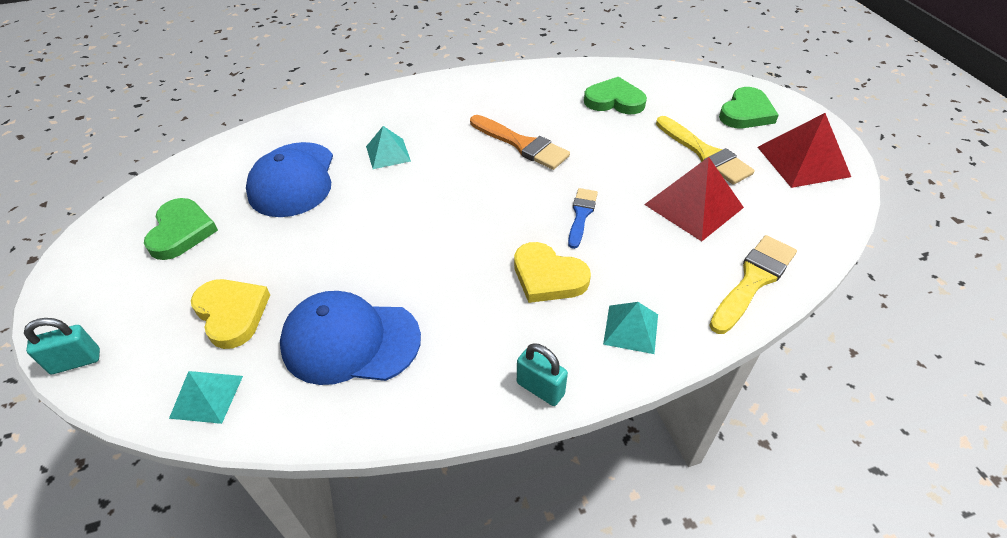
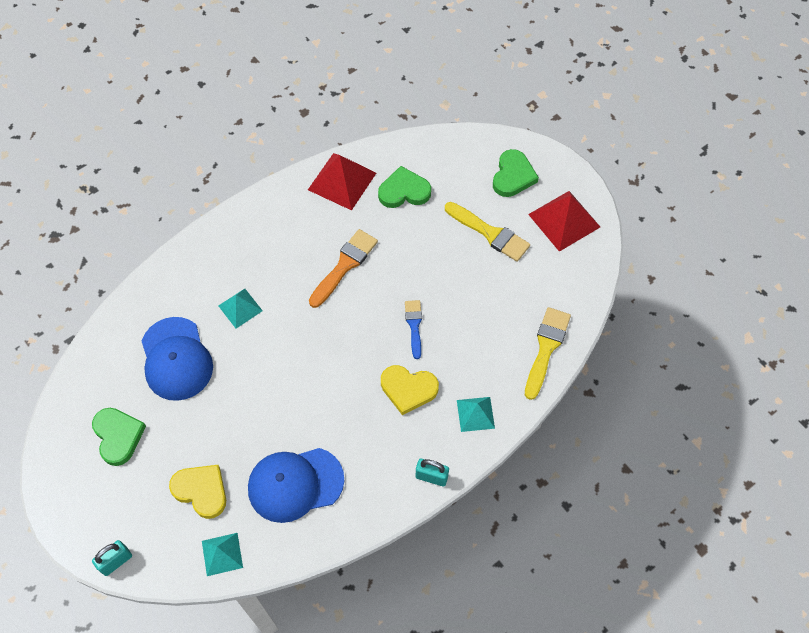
camera: 20 degrees left, 15 degrees up
(521, 144) = (344, 265): orange brush -> orange brush turned 75 degrees counterclockwise
(694, 206) = (493, 291): red pyramid -> red pyramid (342, 181)

